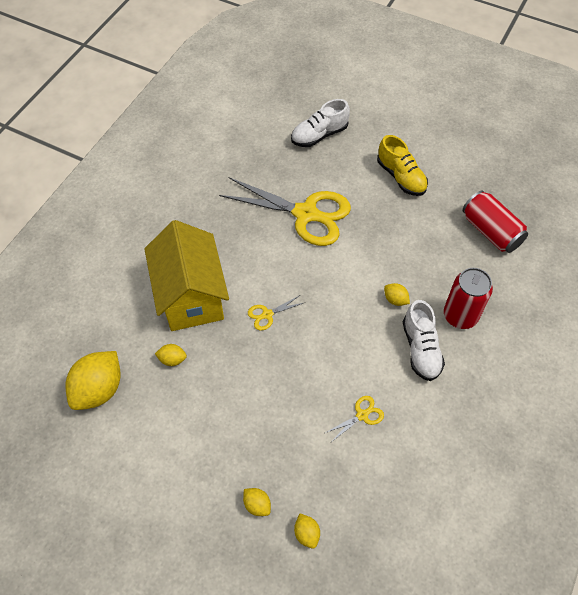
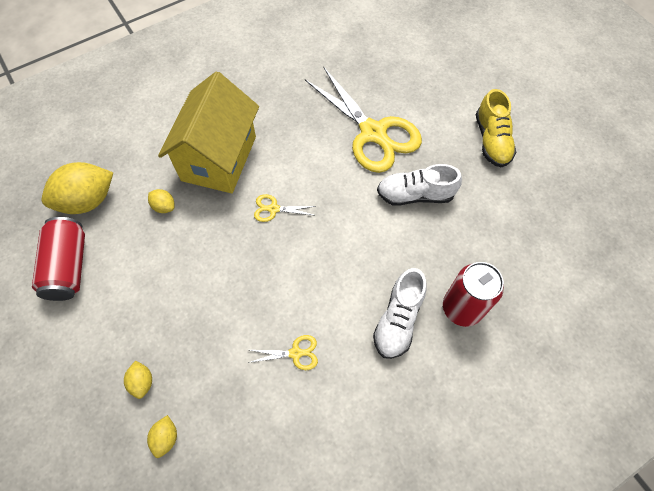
camera: 30 degrees right, 5 degrees up
(319, 135) = (436, 65): white shoe -> white shoe (415, 195)
(395, 300) = (405, 257): yellow lemon -> none
(491, 231) = (552, 238): red can -> red can (69, 266)

